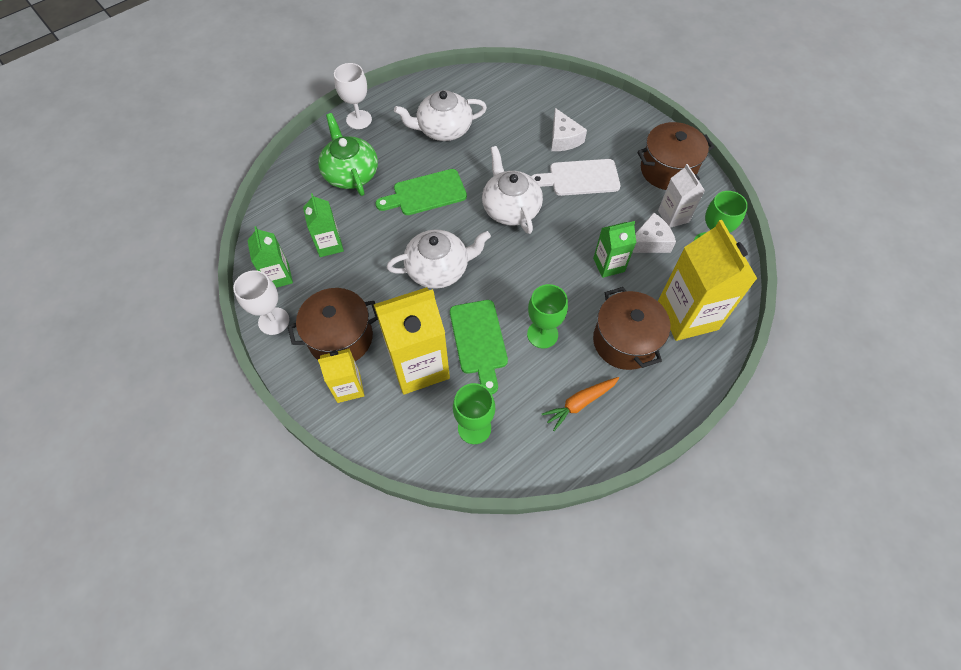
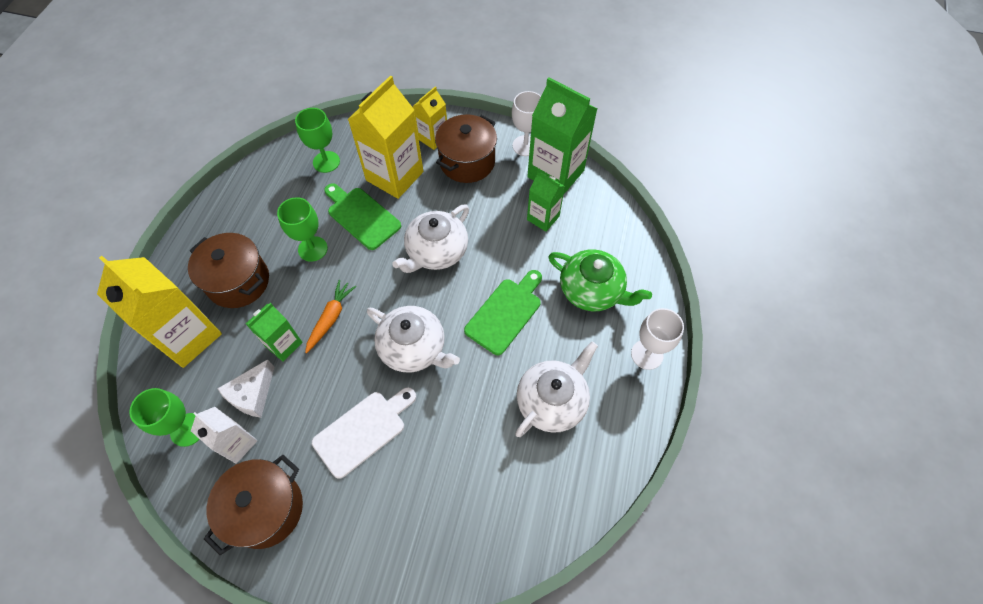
camera: 145 degrees right, 0 degrees up
(278, 276) = (555, 174): green carton -> green carton, size x1.82
(563, 139) = (412, 477): white cheese -> none
(579, 403) = (256, 216): orange carrot -> orange carrot (331, 318)

